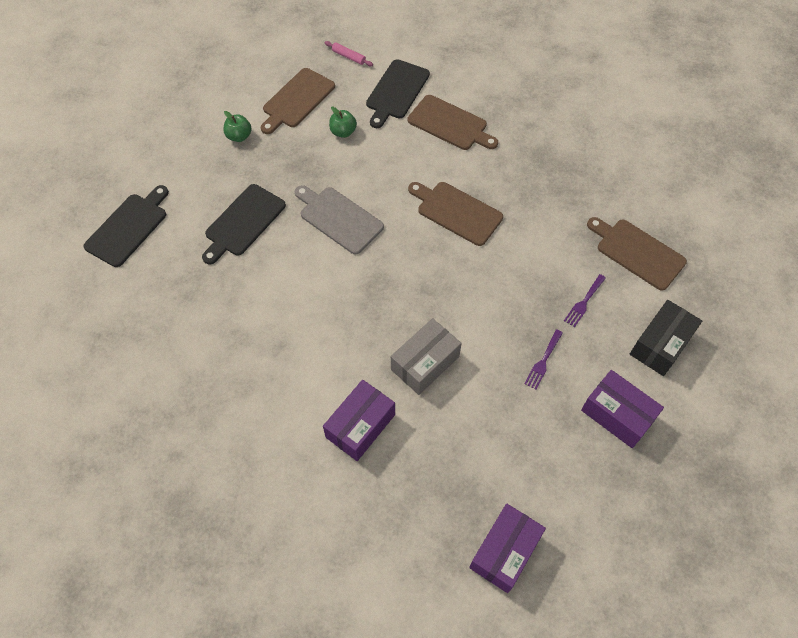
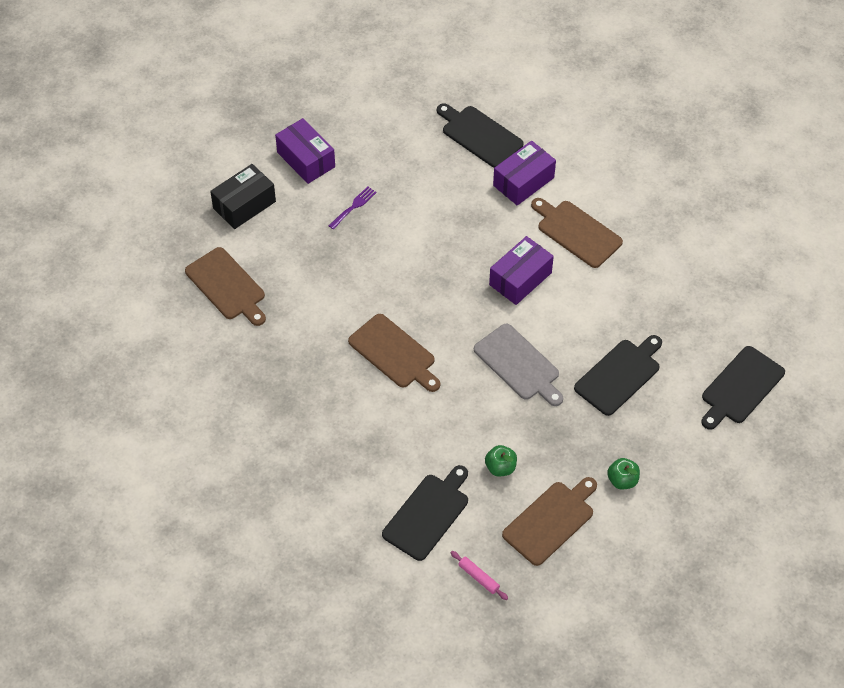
camera: 170 degrees left, 5 degrees down
(423, 486) = (479, 135): none -> black cutting board
(425, 363) = (458, 220): grey box -> none
(450, 124) = (374, 459): brown cutting board -> brown cutting board (577, 232)
(505, 551) = (427, 88): purple box -> purple box (520, 279)
(584, 302) = (298, 249): purple fork -> none

